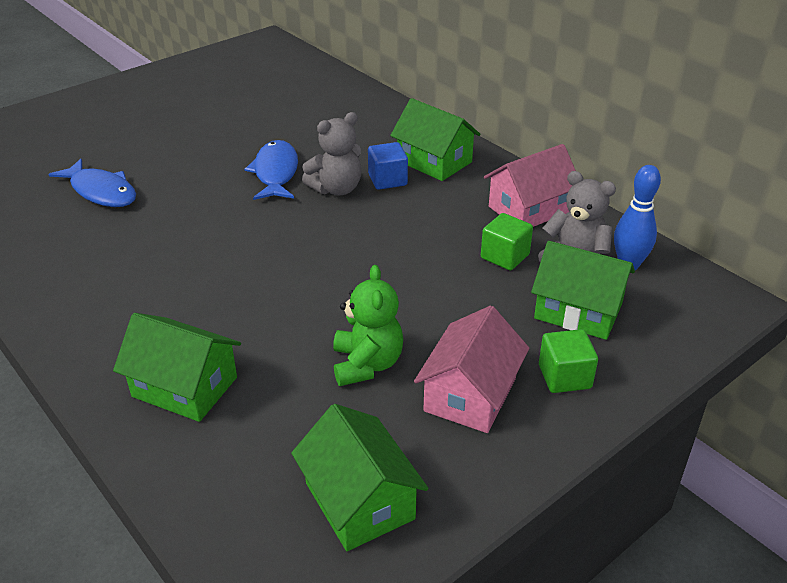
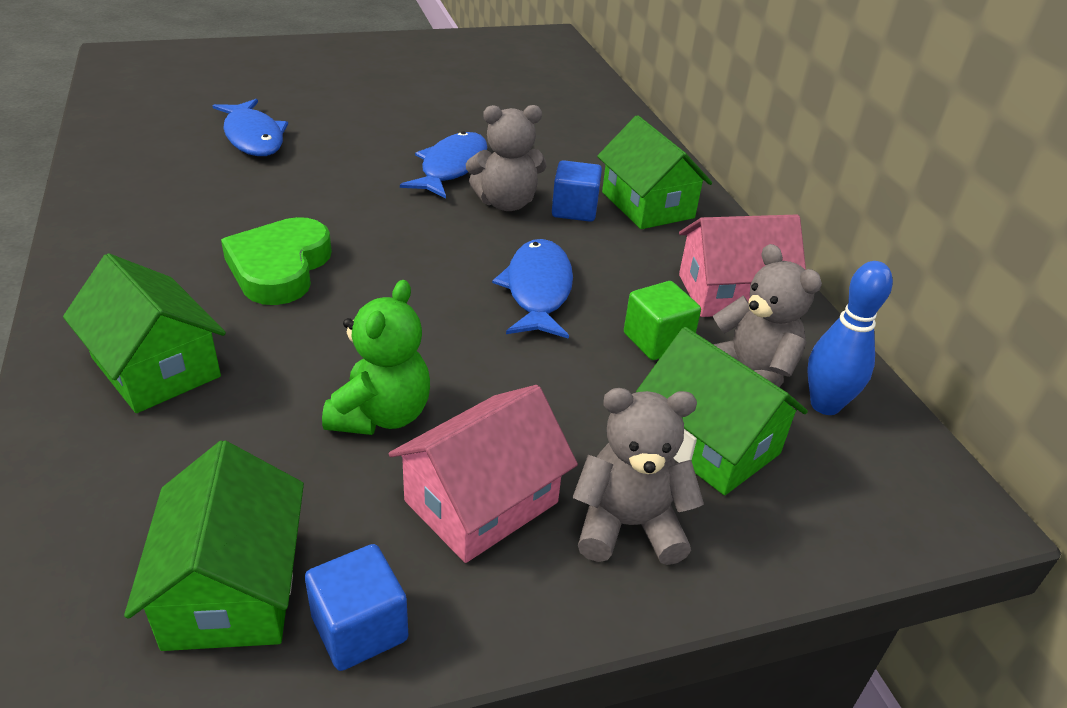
camera: 20 degrees right, 0 degrees up
(212, 287) = (279, 268): none -> green heart
(405, 246) = (538, 290): none -> blue fish
(454, 492) = (359, 628): none -> blue cube
(564, 377) = (628, 525): green cube -> grey teddy bear

